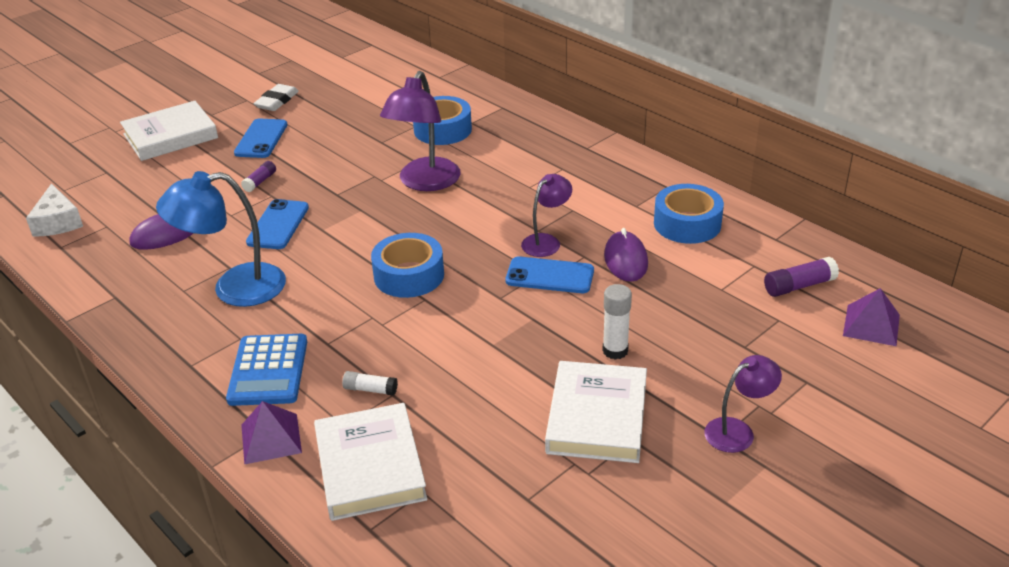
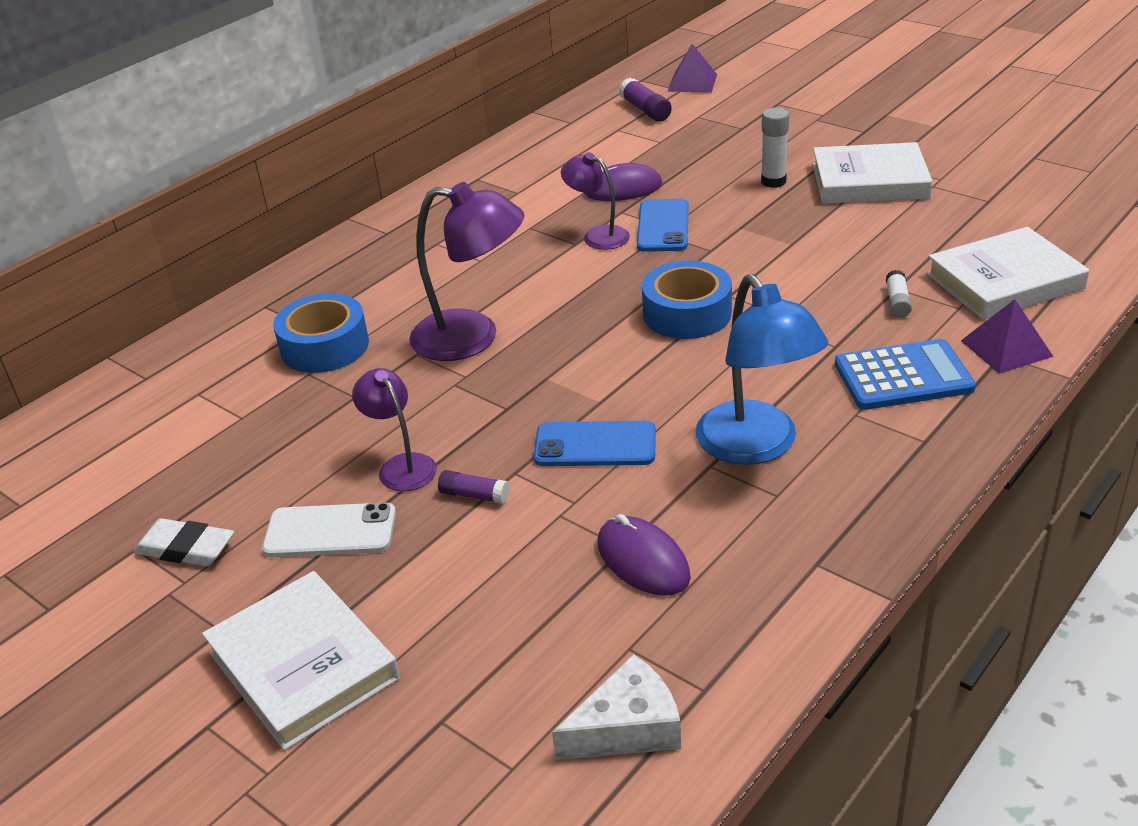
camera: 95 degrees left, 0 degrees up
(261, 139) = (330, 531): blue phone -> white phone
(687, 224) = (550, 163): blue tape -> none
(738, 431) = (852, 125): purple lamp -> purple lamp (401, 465)

